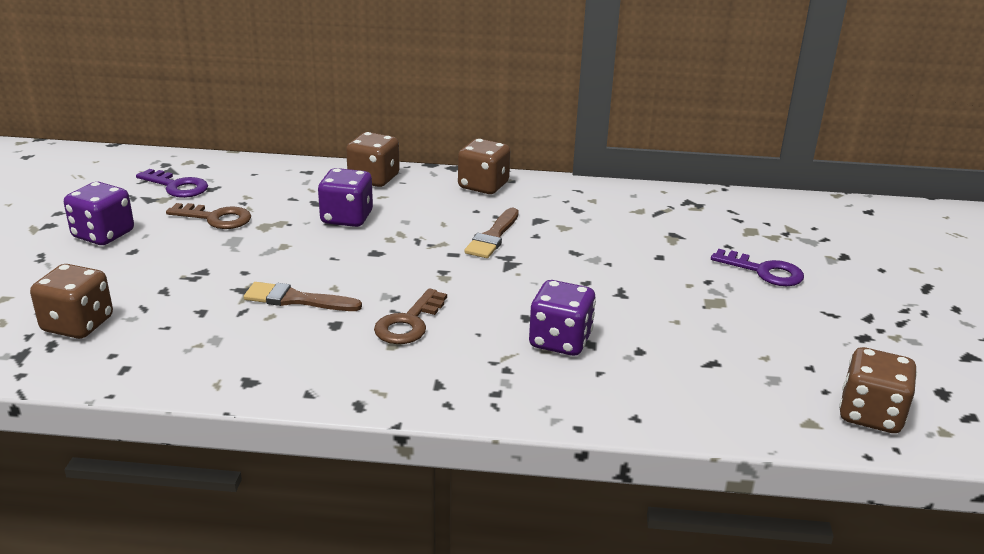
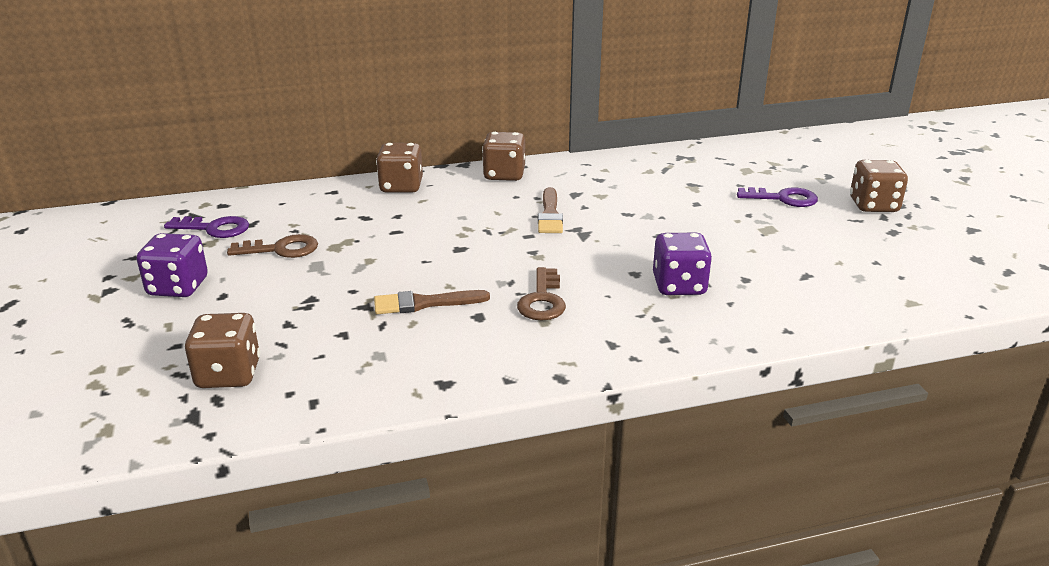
camera: 20 degrees left, 0 degrees up
(347, 218) = (407, 224): purple dice -> none
(870, 414) = (945, 286): brown dice -> brown dice (873, 205)

